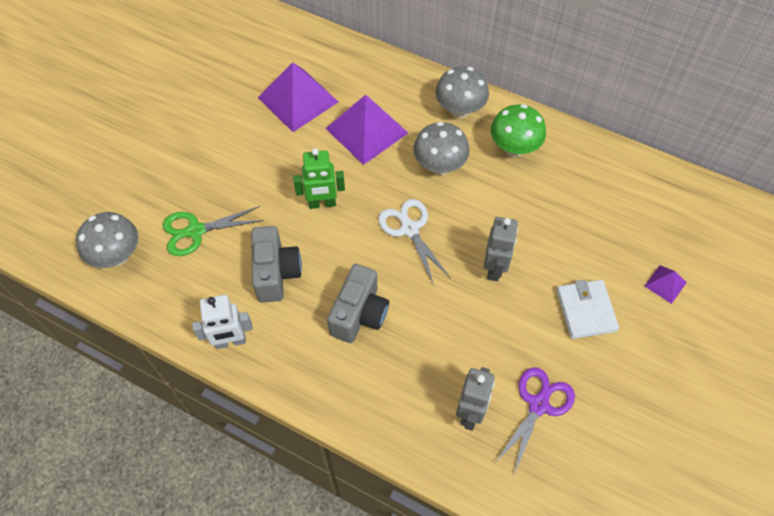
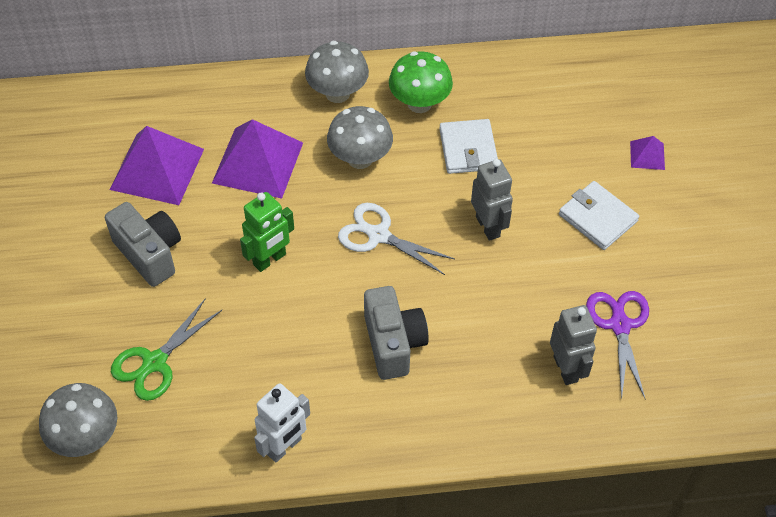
camera: 35 degrees left, 5 degrees down
(276, 273) = (277, 354): grey camera -> grey camera (149, 253)
(524, 201) = (468, 149): none -> white wallet

